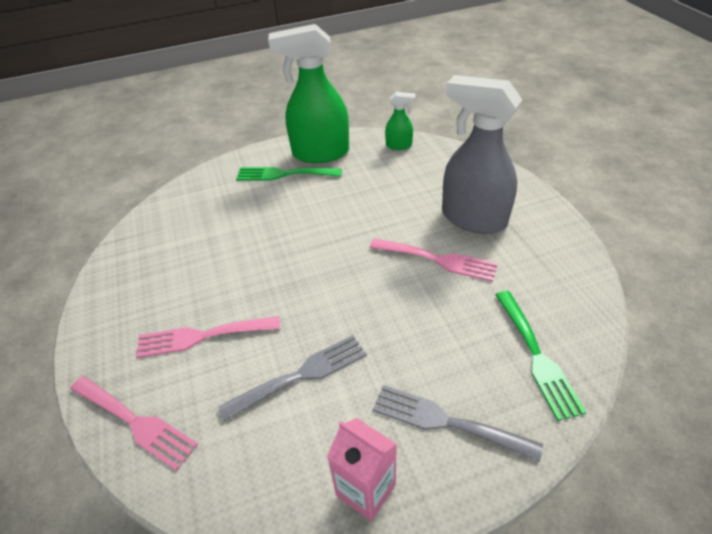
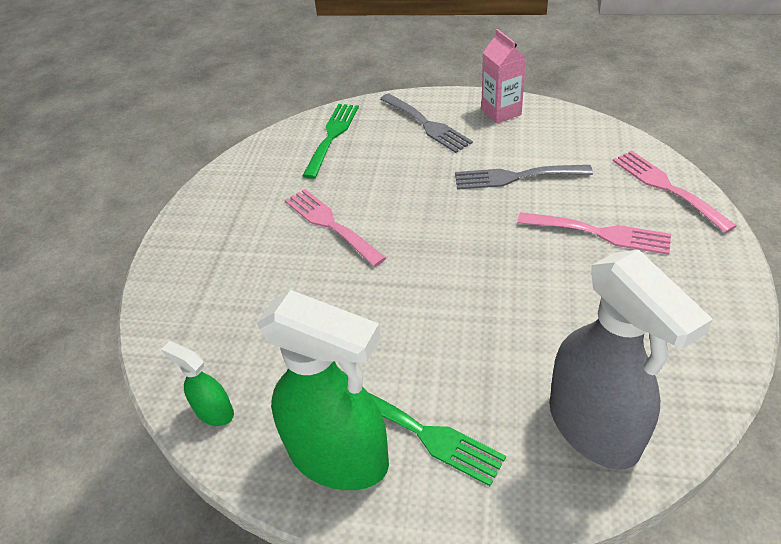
camera: 150 degrees left, 0 degrees up
(473, 218) = (253, 253): grey spray bottle -> grey spray bottle (594, 428)

